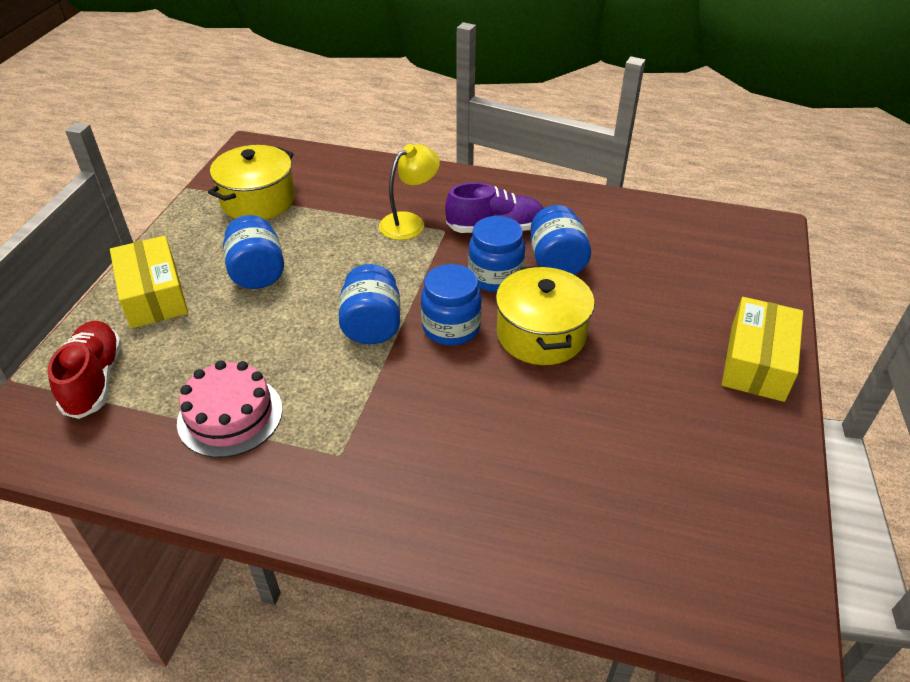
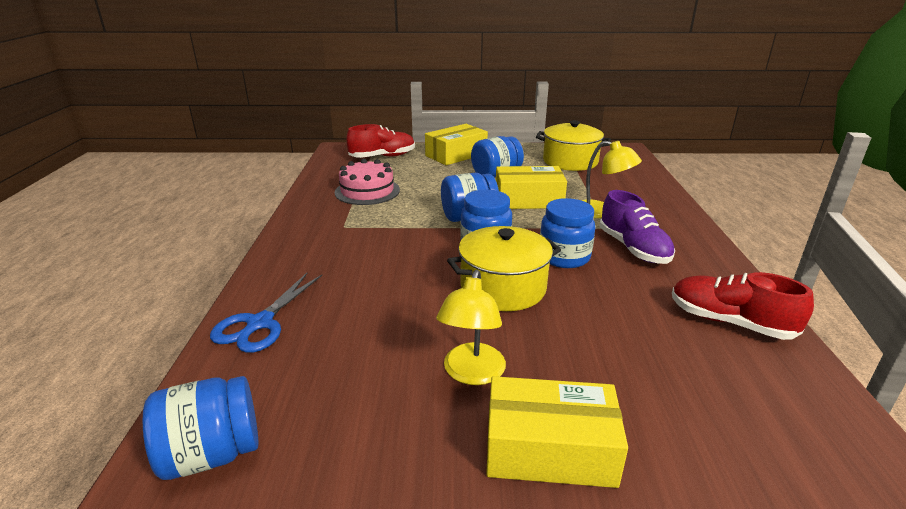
camera: 75 degrees right, 15 degrees down
(351, 265) = (528, 200): none -> yellow box
(556, 263) = (612, 285): blue jar -> blue jar (212, 454)
(563, 554) = (259, 324): none -> blue scissors
(623, 222) = (729, 322): none -> red shoe
(671, 386) = (471, 373): none -> yellow lamp

